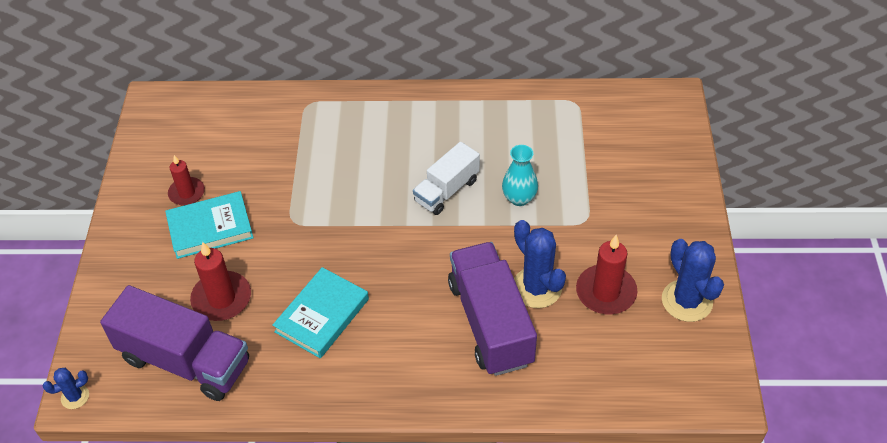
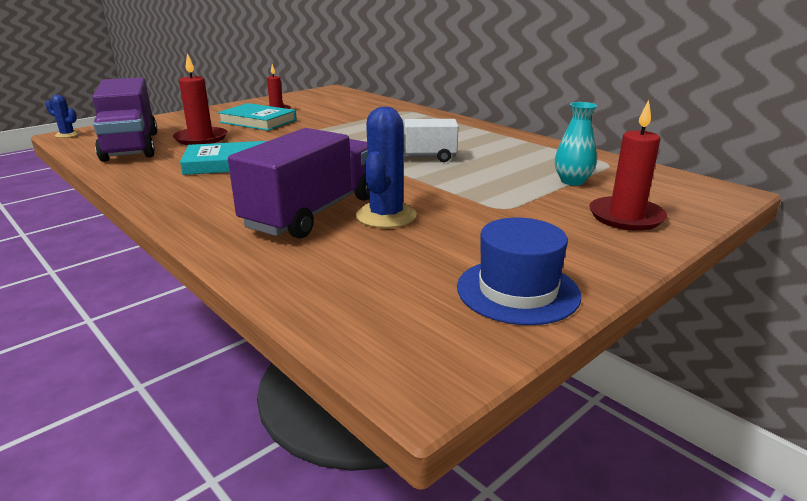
camera: 45 degrees right, 25 degrees down
(519, 198) = (467, 179): turquoise vase -> turquoise vase (572, 181)
(606, 292) = (441, 245): red candle -> red candle (626, 217)
(687, 301) = (517, 291): blue cactus -> blue hat

